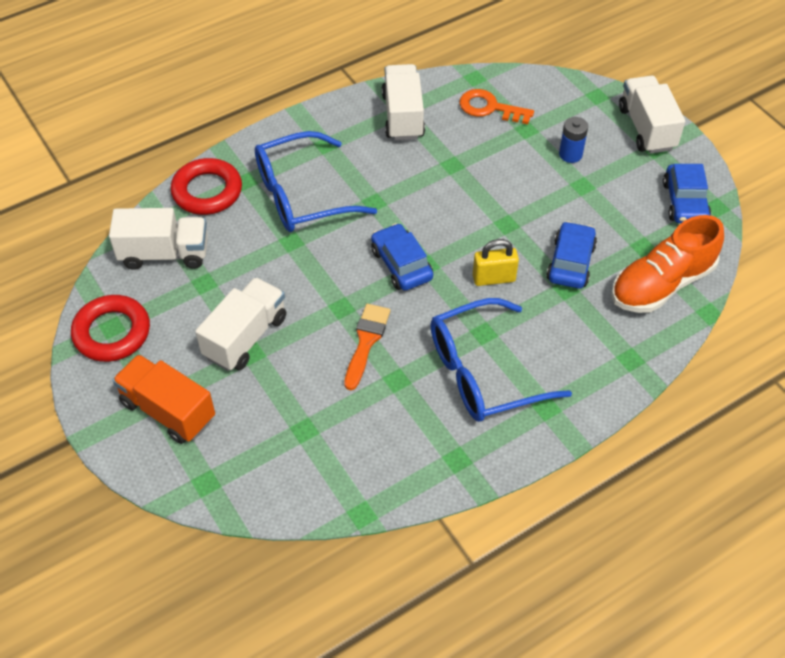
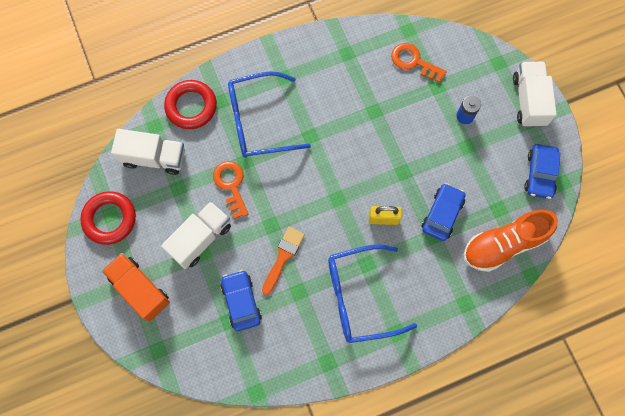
camera: 10 degrees right, 20 degrees up
(277, 270) = (231, 185): none -> orange key
(401, 264) = (320, 195): blue car -> blue car (241, 301)
(403, 116) = (346, 59): white truck -> none

